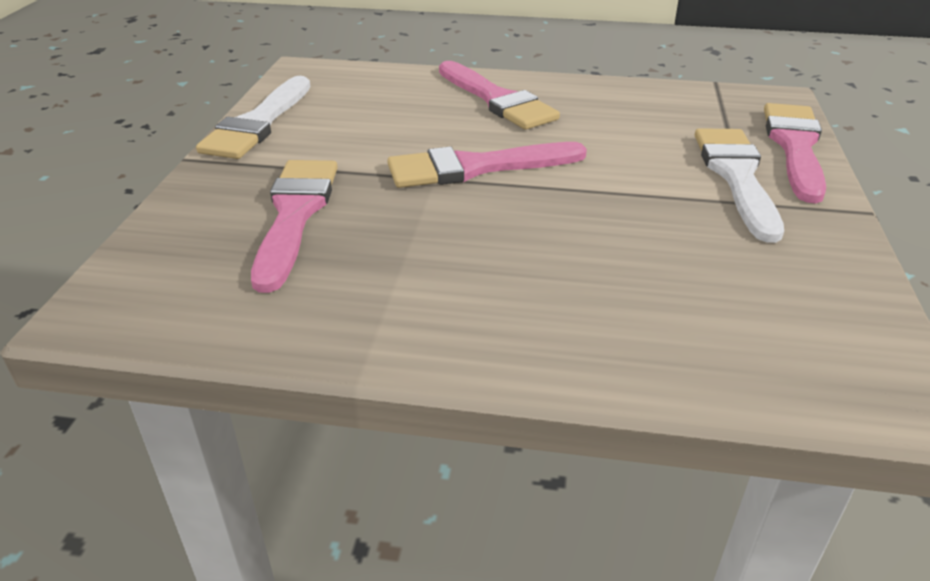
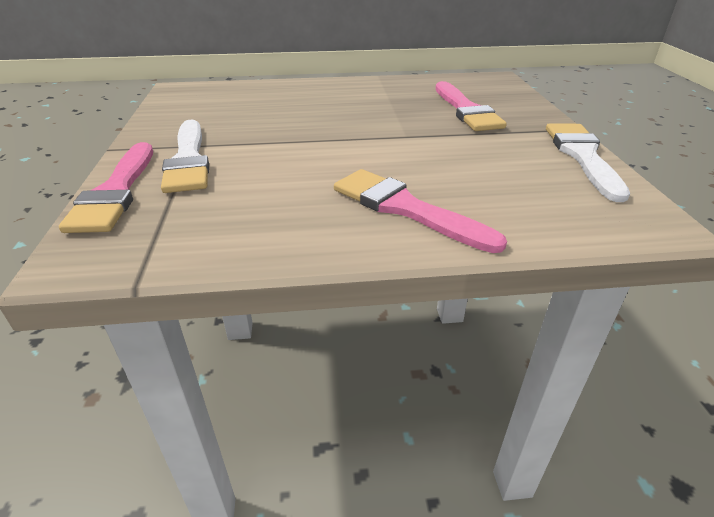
camera: 165 degrees right, 0 degrees up
(476, 167) = (383, 144): pink brush -> none

